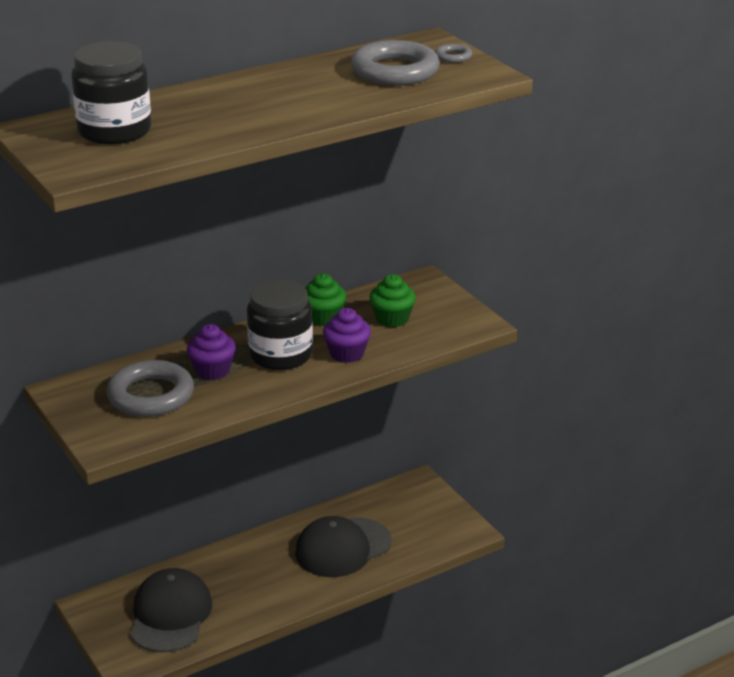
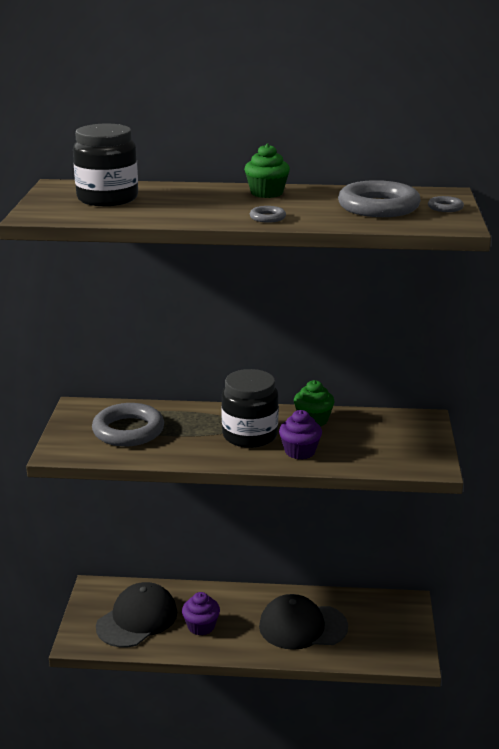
camera: 35 degrees right, 5 degrees down
(212, 370) = (189, 429): purple cupcake -> purple cupcake (201, 626)
(314, 111) = (267, 217): none -> grey ring
(392, 319) = (365, 438): green cupcake -> green cupcake (266, 193)

